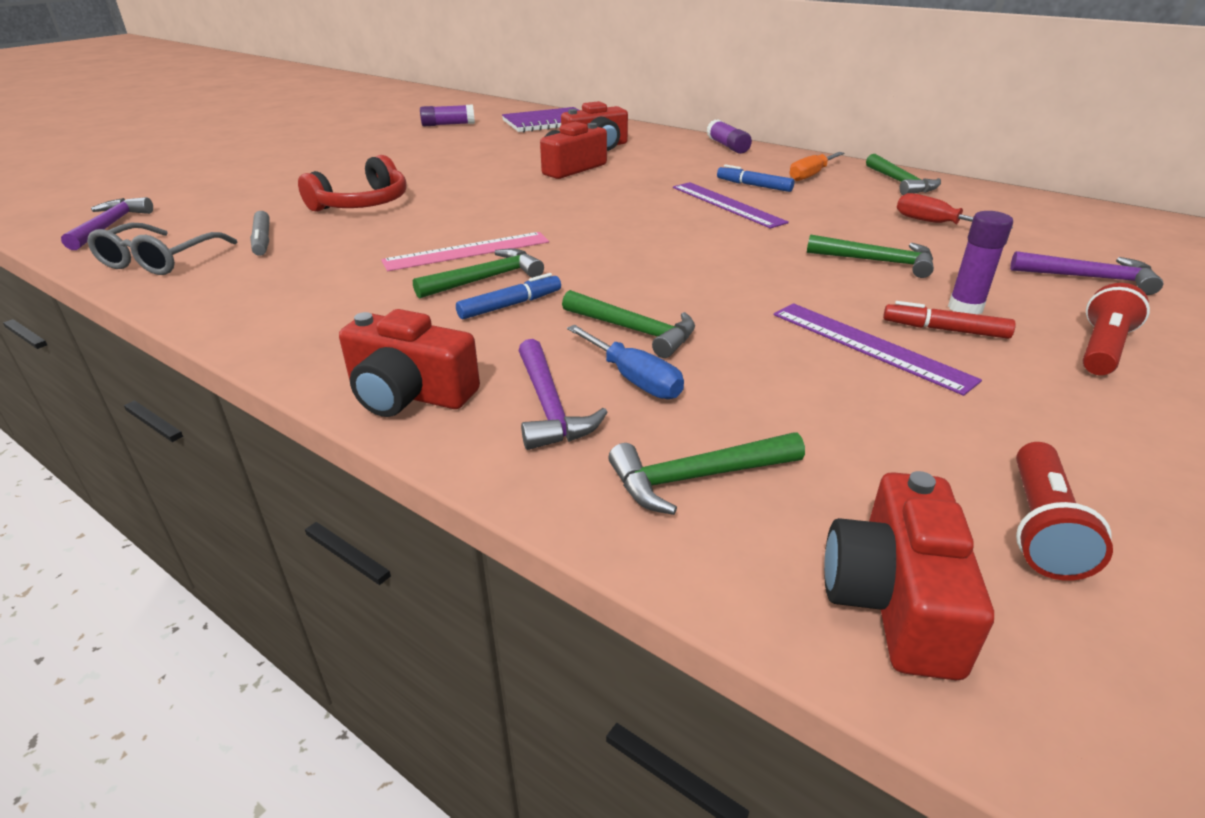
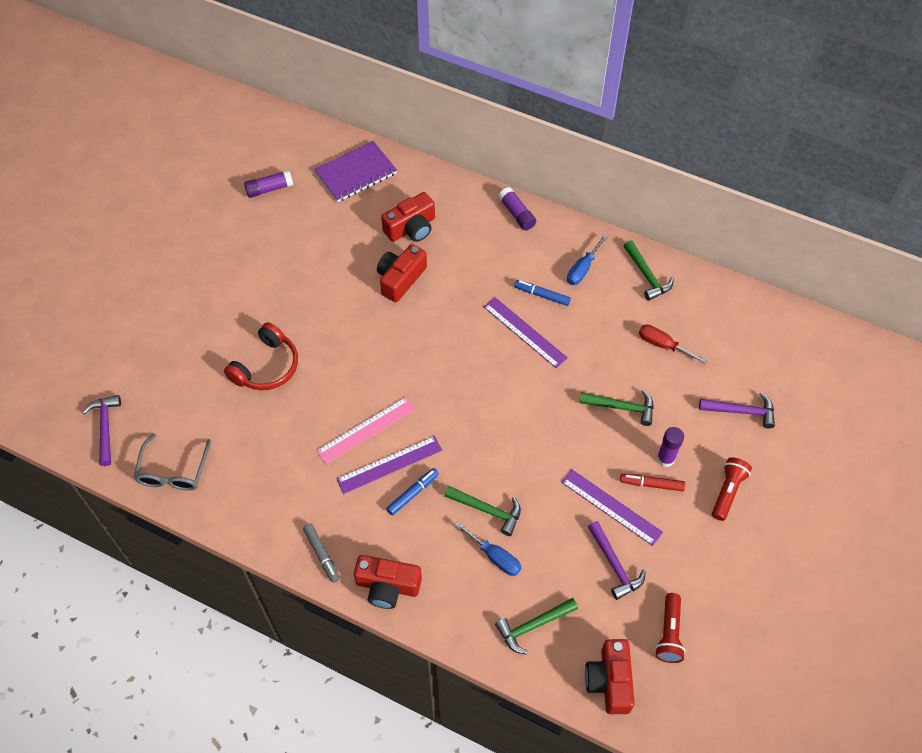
camera: 10 degrees left, 25 degrees up
(262, 240) = (224, 434): grey marker -> grey marker (321, 555)
(486, 279) = (389, 464): green hammer -> purple ruler
(549, 407) = (458, 586): purple hammer -> purple hammer (614, 565)
(811, 175) = (582, 269): orange screwdriver -> blue screwdriver

